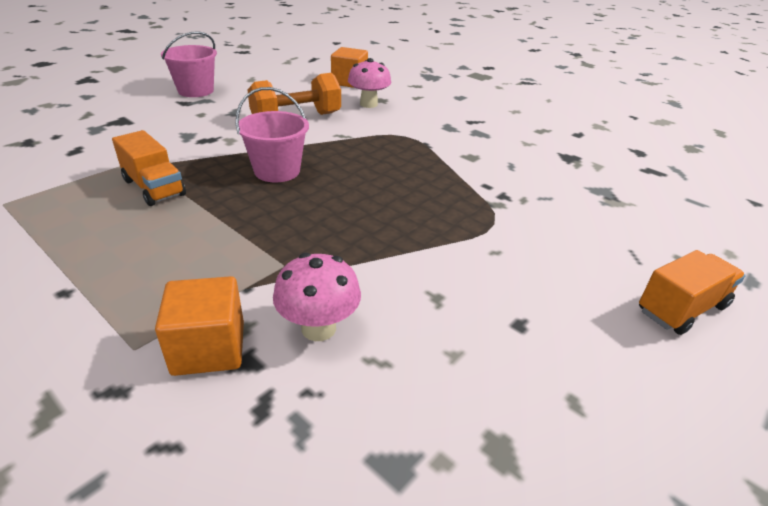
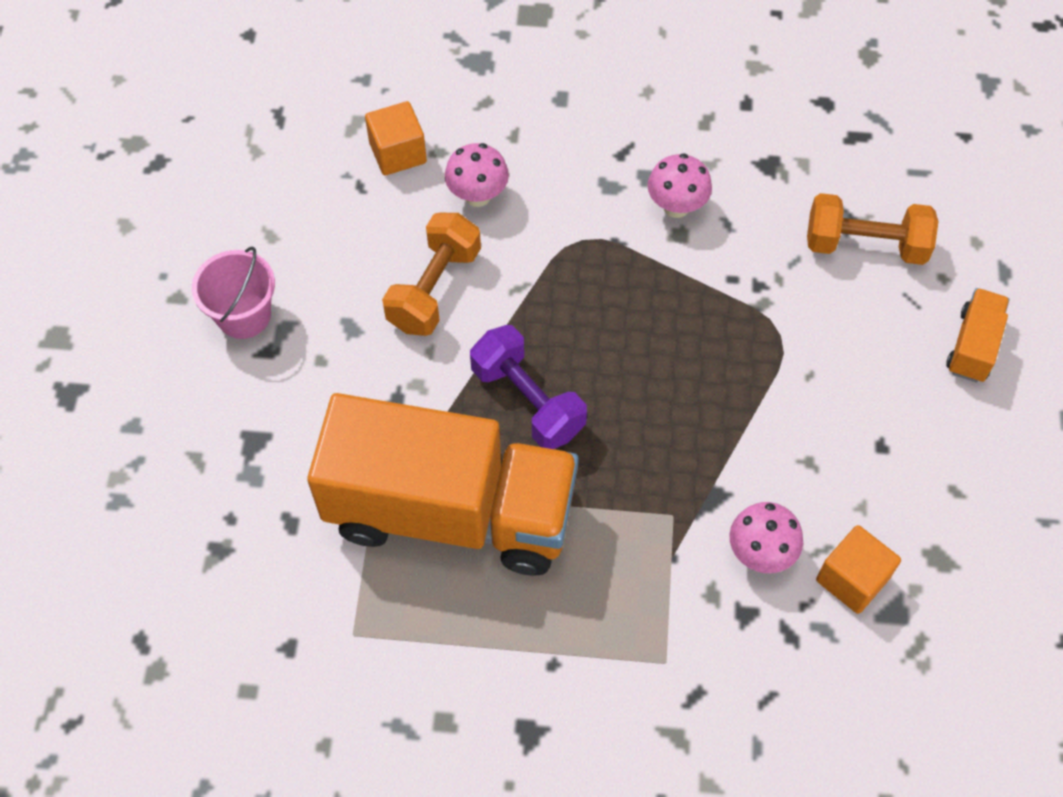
camera: 35 degrees left, 25 degrees up
(154, 188) = (450, 512): orange truck -> orange truck, size x2.50
(209, 348) = (711, 624): orange cube -> orange cube (852, 579)
(277, 171) = (528, 401): pink bucket -> purple dumbbell
(483, 147) = (676, 206): none -> pink mushroom
(615, 214) = (865, 245): none -> orange dumbbell

